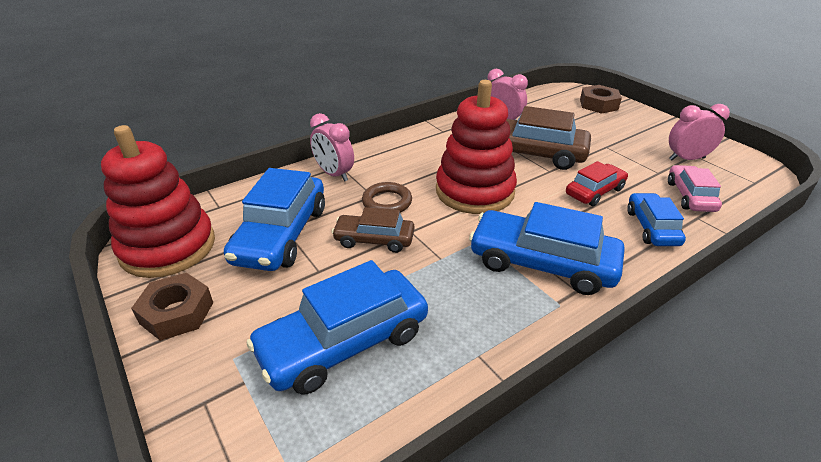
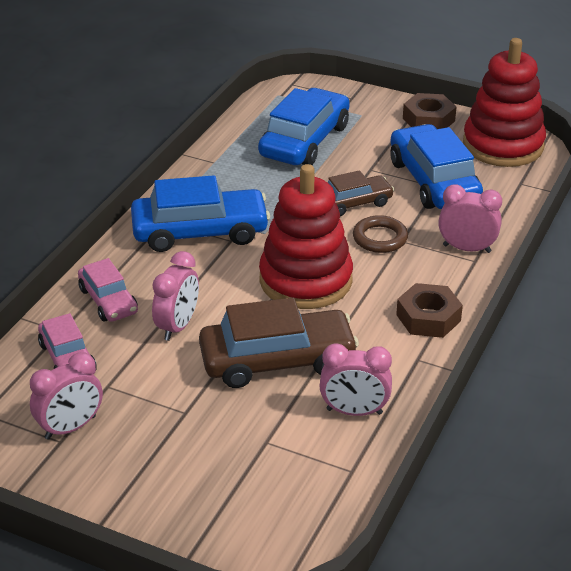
camera: 150 degrees right, 0 degrees up
(594, 191) = (178, 326): red car -> pink clock
(598, 104) = (226, 524): brown nut -> brown nut (428, 318)
(651, 227) = (108, 301): blue car -> pink car

